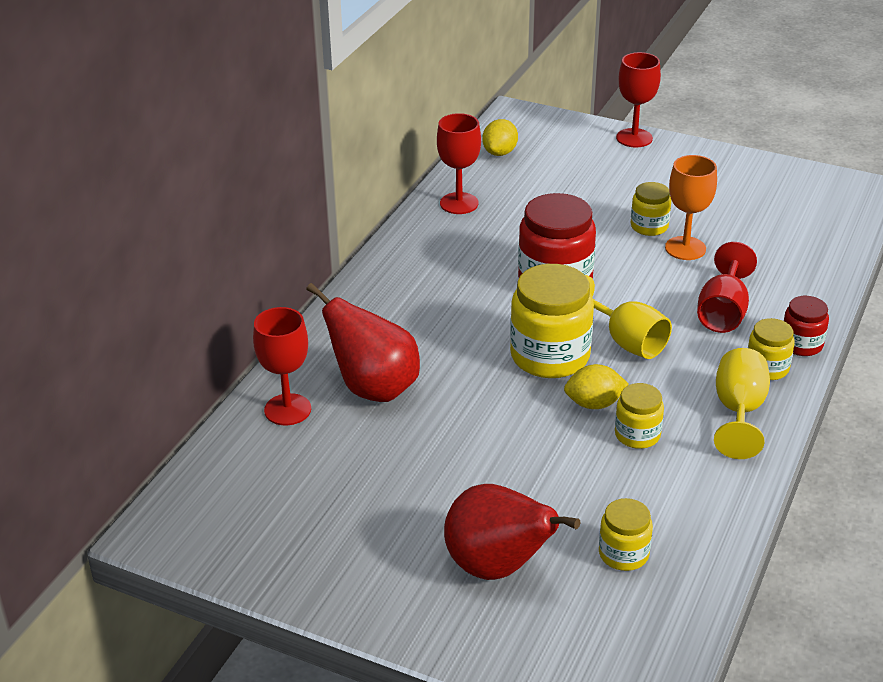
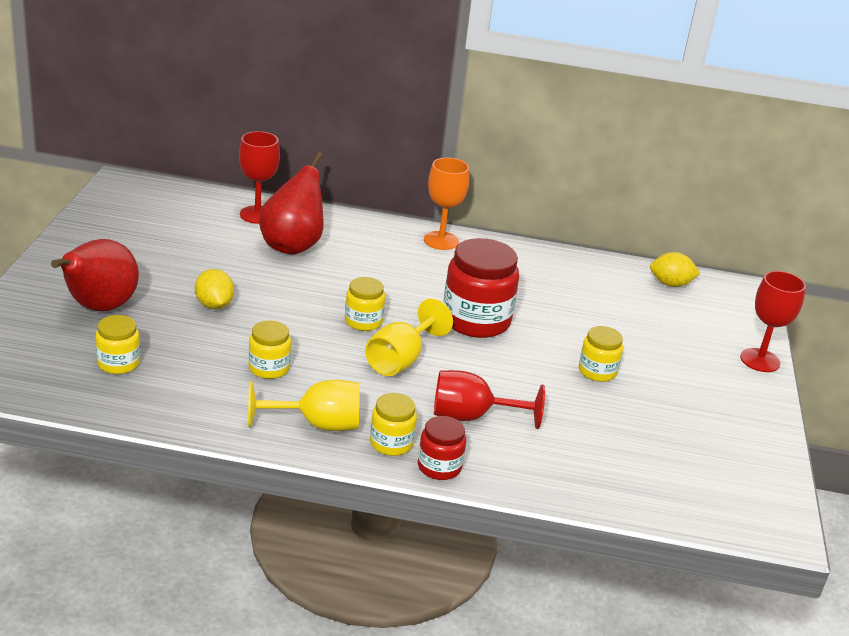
camera: 70 degrees right, 5 degrees down
(459, 203) = (569, 267): red goblet -> none
(550, 356) = (363, 321): yellow jar -> yellow jar, size x0.54
(594, 404) = (304, 345): yellow lemon -> yellow lemon (214, 305)
(685, 248) = (571, 394): orange goblet -> orange goblet (441, 241)

